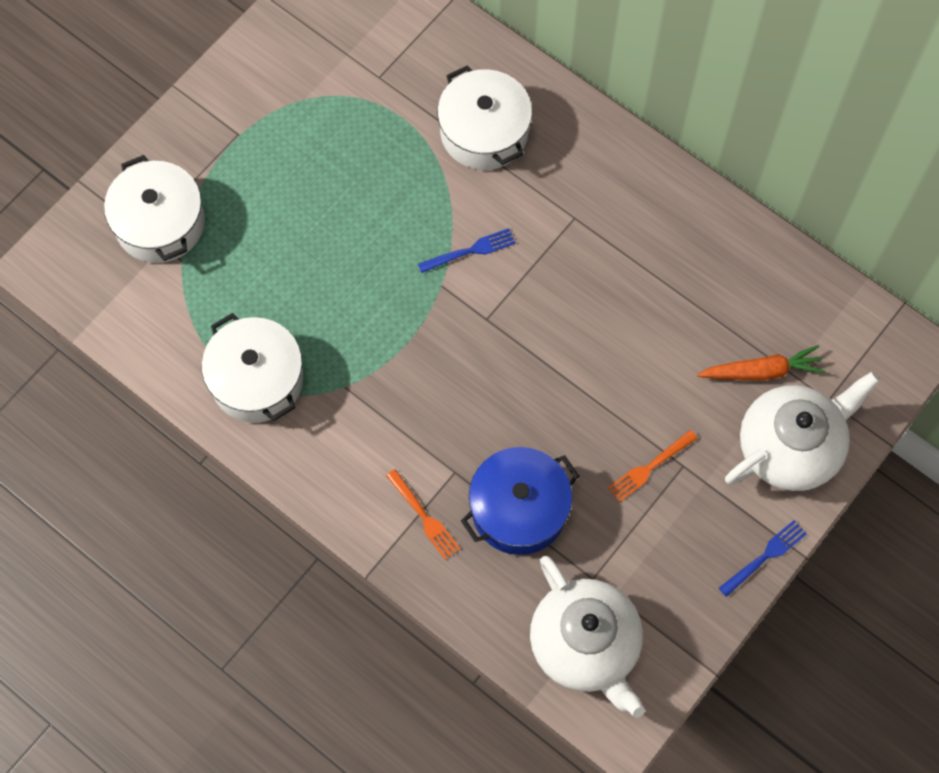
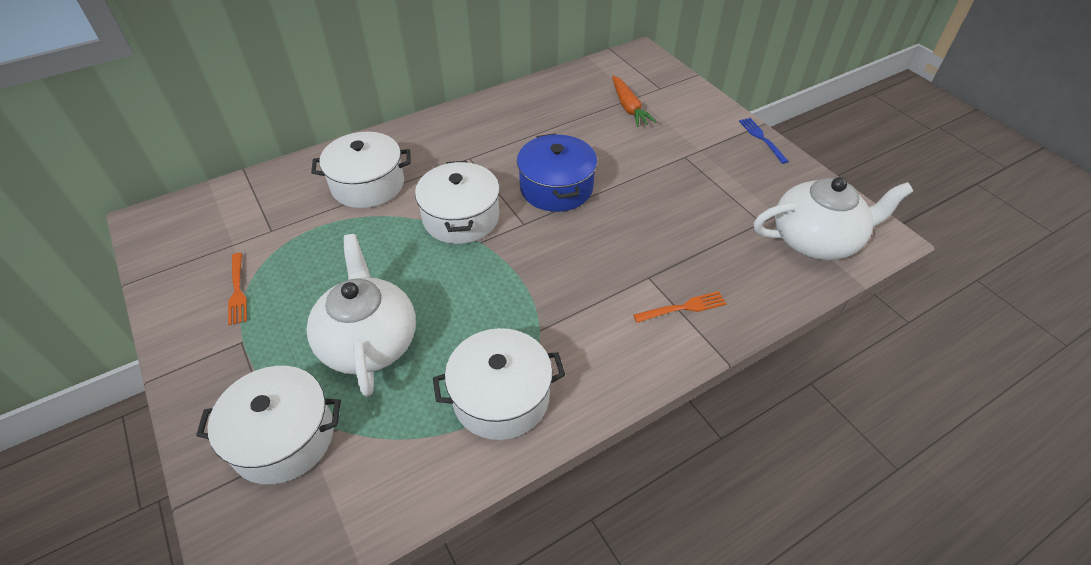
camera: 70 degrees left, 20 degrees down
(470, 251) = (461, 217): blue fork -> white pot
(519, 509) = (693, 247): blue pot -> blue pot (556, 188)
(650, 467) = (680, 172): orange fork -> orange fork (237, 291)
(762, 371) = (629, 107): orange carrot -> orange carrot turned 150 degrees clockwise
(791, 446) = (686, 109): white teapot -> white teapot (369, 341)

